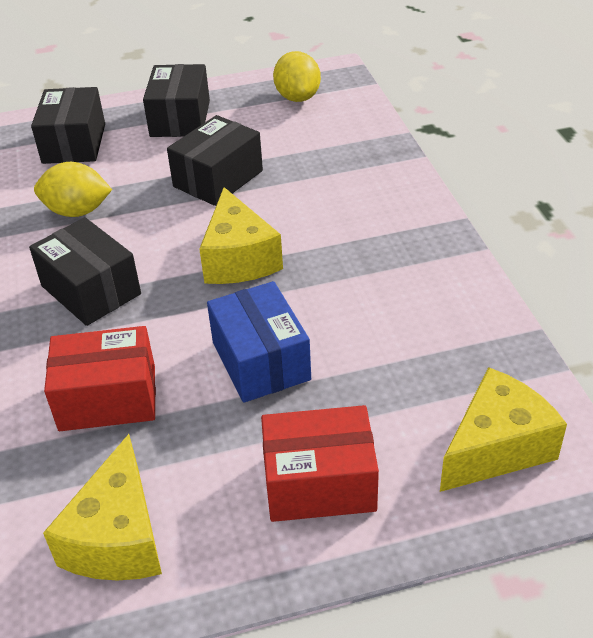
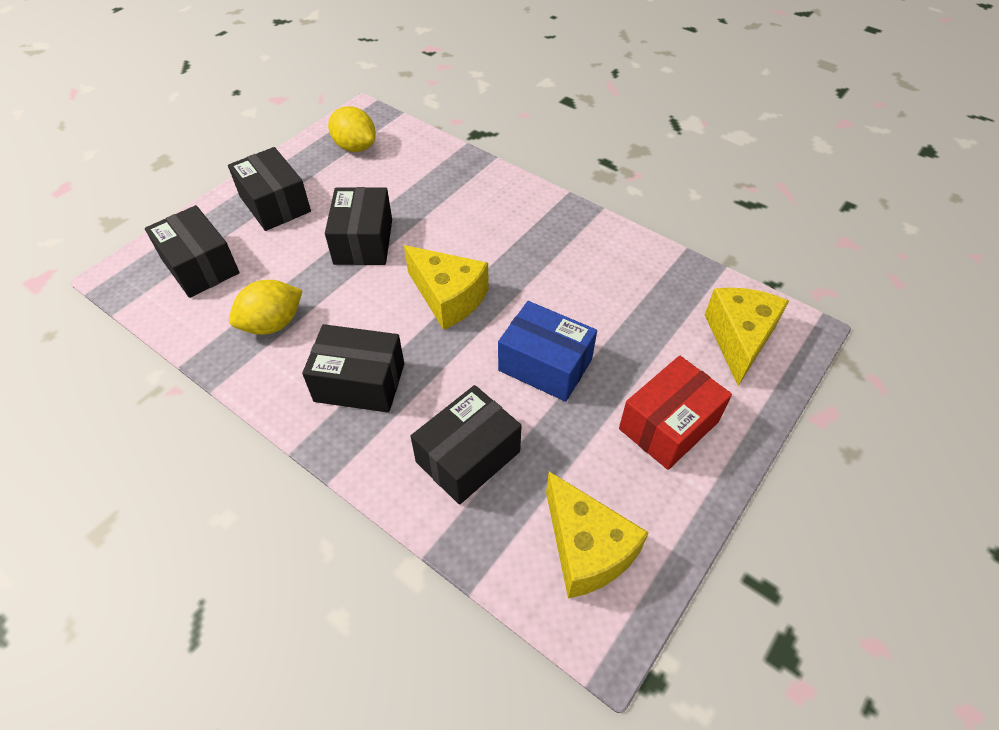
camera: 40 degrees left, 10 degrees up
(108, 398) = (468, 457): red box -> black box

